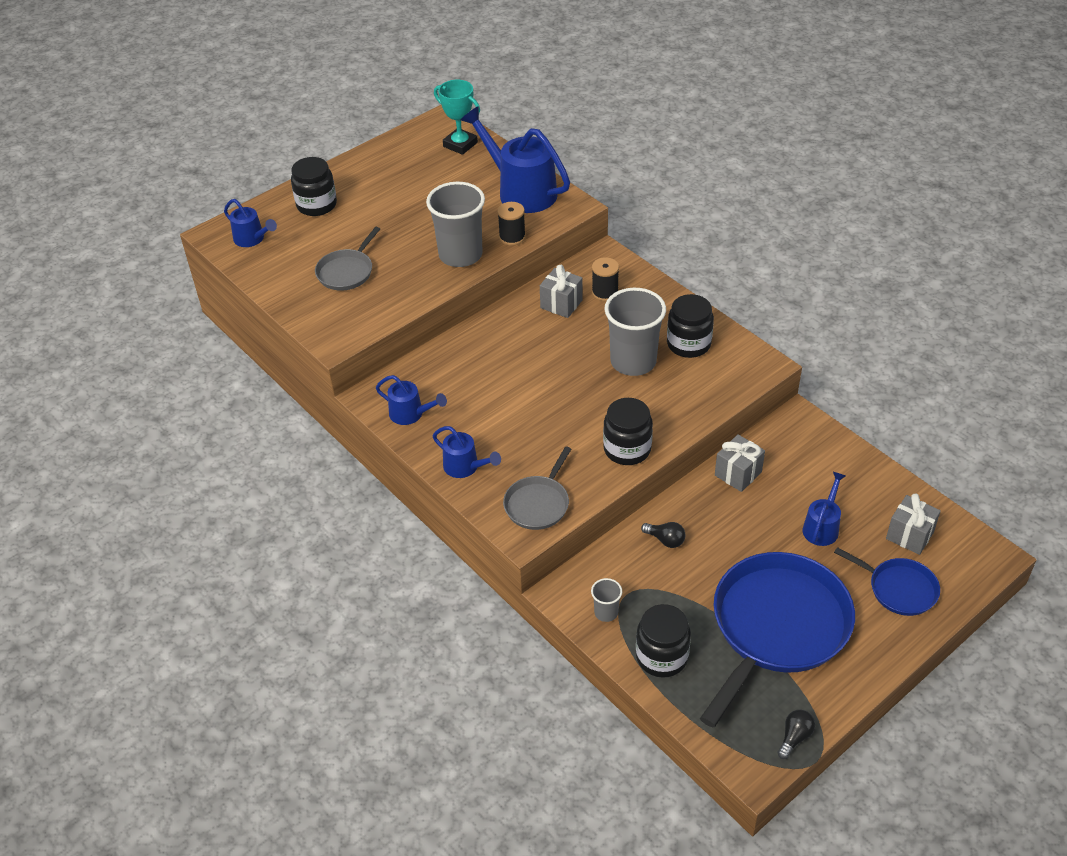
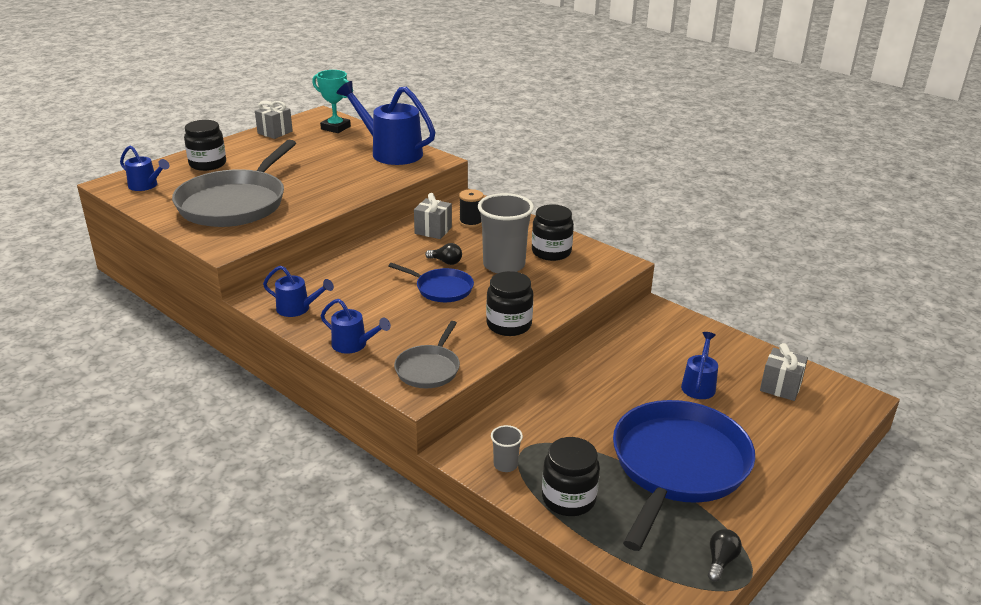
camera: 10 degrees left, 15 degrees down
(346, 272) = (235, 203): grey pan -> grey pan, size x2.03
(460, 255) = (340, 190): grey cup -> none
(512, 237) = (386, 179): black spool -> none
(665, 540) = (554, 403): black light bulb -> black light bulb (446, 262)
(738, 473) = (611, 350): grey gift -> grey gift (275, 132)
(899, 589) = (784, 428): blue pan -> blue pan (441, 289)

